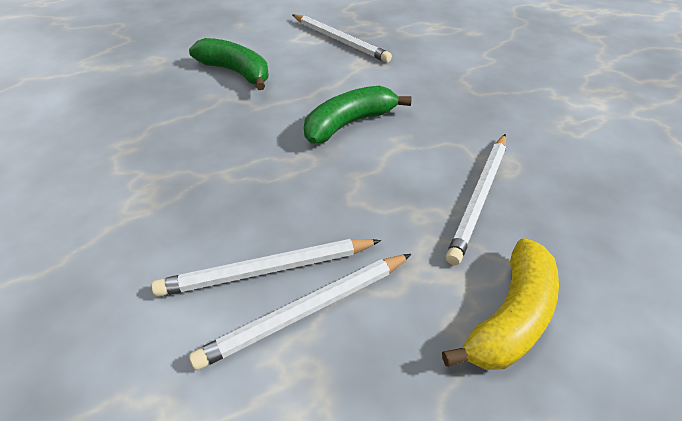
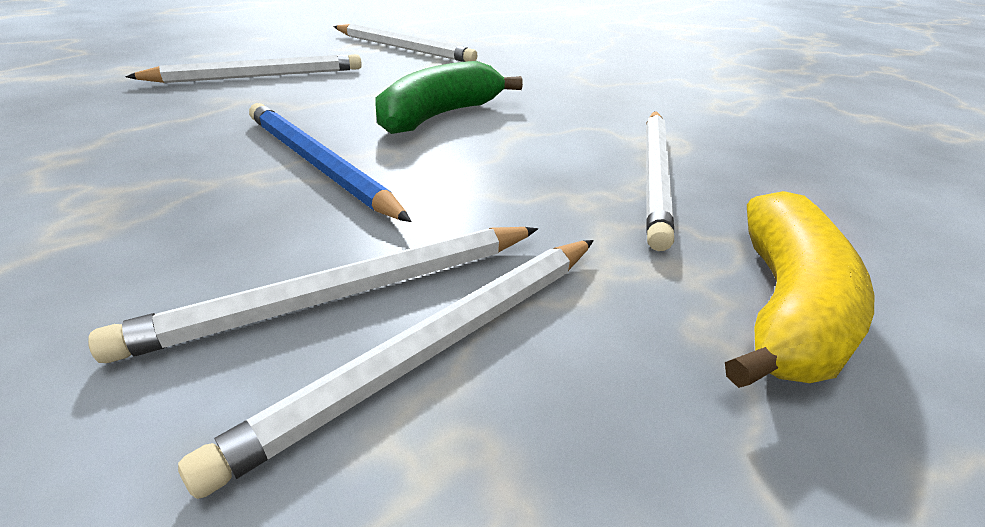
camera: 15 degrees left, 10 degrees down
(236, 72) = (258, 76): green banana -> white pencil
(265, 166) = (319, 164): none -> blue pencil

